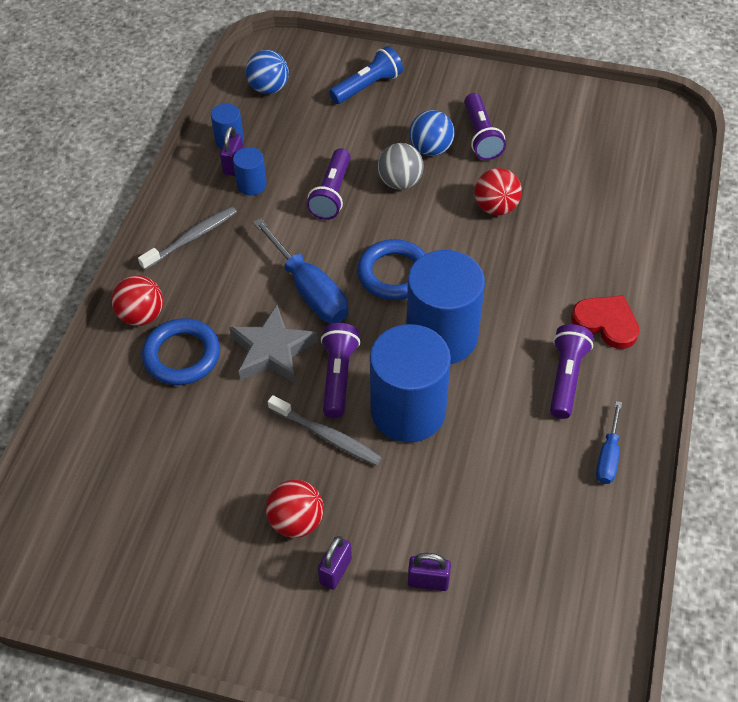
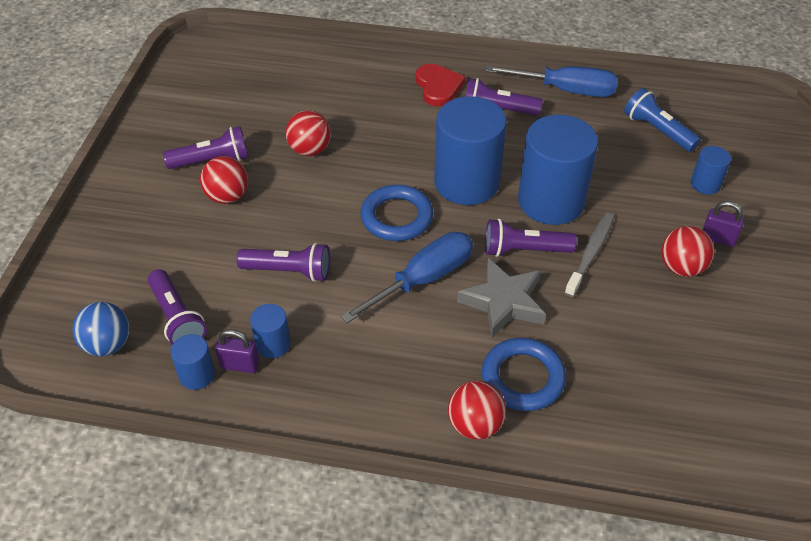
camera: 95 degrees left, 5 degrees down
(191, 238) = (357, 392): grey toothbrush -> none
(289, 125) = (177, 318): none -> purple flashlight
(367, 86) = (121, 251): blue flashlight -> blue flashlight (657, 131)
(400, 182) = (274, 218): grey ball -> none
(428, 581) = (705, 184): purple padlock -> blue cylinder
(431, 149) = (227, 196): blue ball -> red ball
(606, 323) = (438, 87): red heart -> red heart turned 135 degrees clockwise
(608, 456) = (565, 90): blue screwdriver -> blue screwdriver, size x1.78

